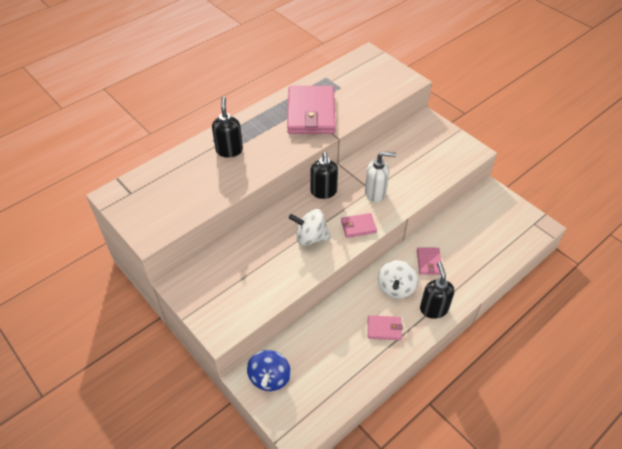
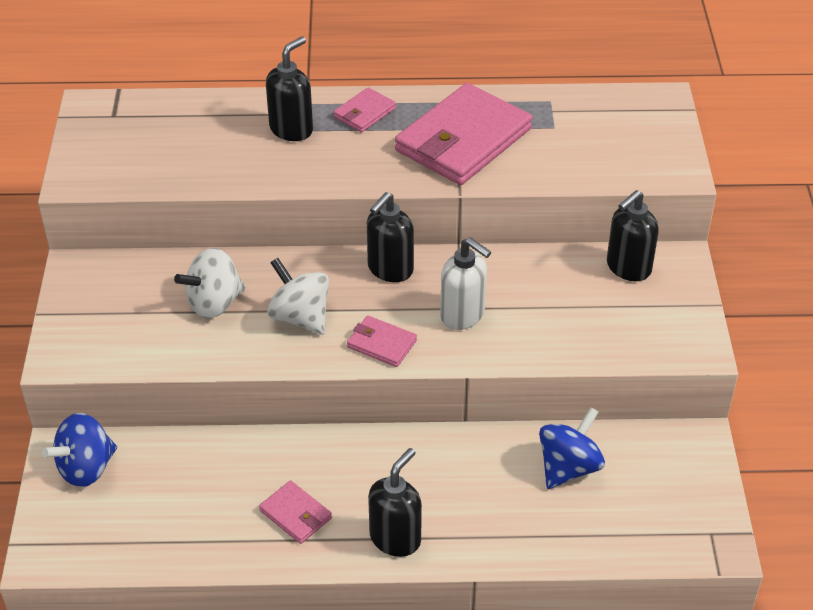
camera: 40 degrees right, 5 degrees down
(396, 288) = (375, 475): white spinning top -> white spinning top (214, 303)
(413, 134) = (628, 268): none -> black soap dispenser
(429, 262) = (466, 474): pink wallet -> pink wallet (364, 113)
(461, 232) = (568, 467): none -> blue spinning top

